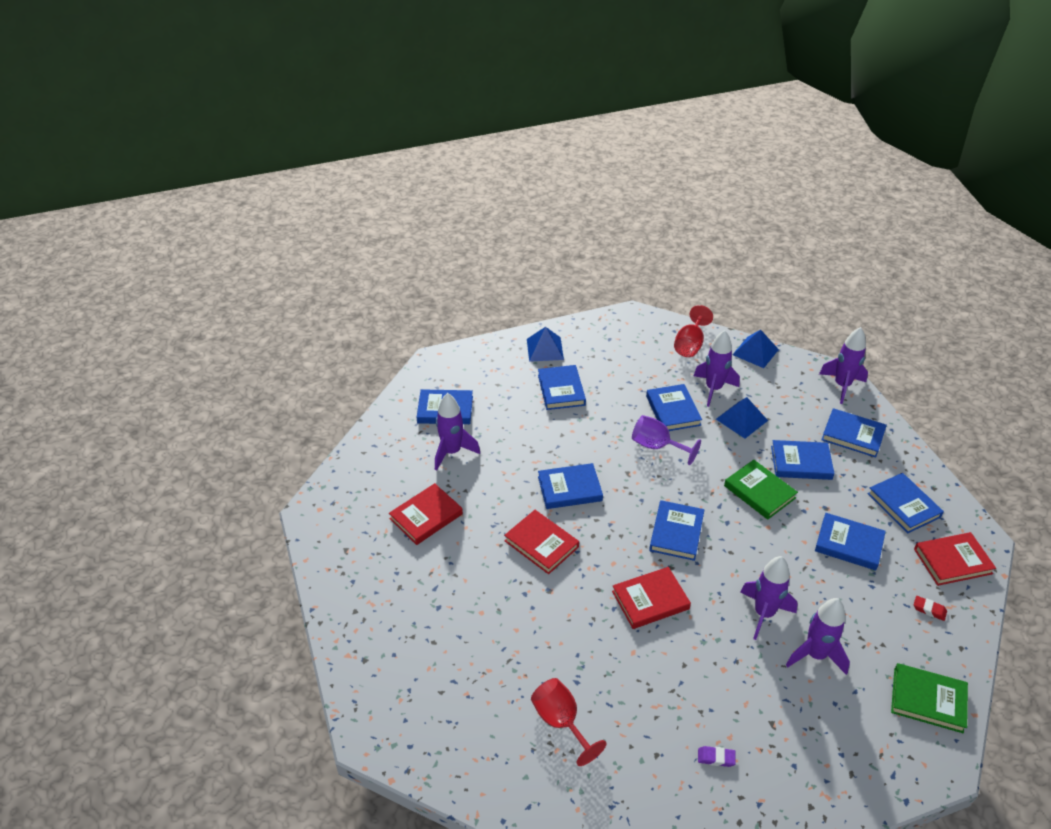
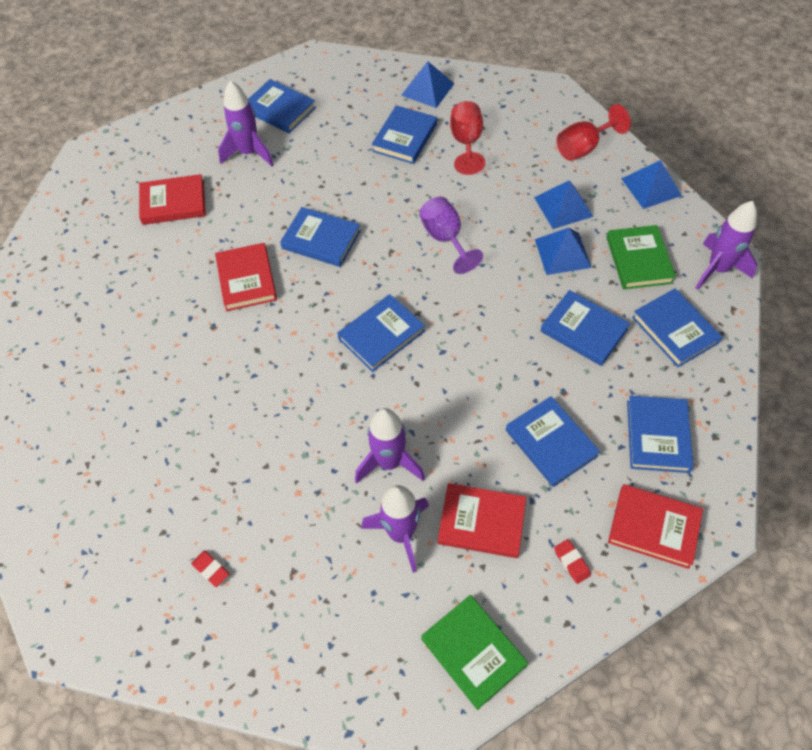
camera: 35 degrees right, 15 degrees up
(561, 722) = (113, 451): red goblet -> red goblet (466, 143)
(650, 600) = (294, 386): red book -> red book (481, 522)
(673, 410) = (498, 209): blue book -> none
(713, 389) = (563, 206): purple rocket -> blue pyramid
(716, 758) = (211, 569): purple eraser -> red eraser
(759, 492) = (507, 338): green book -> green book (639, 260)

